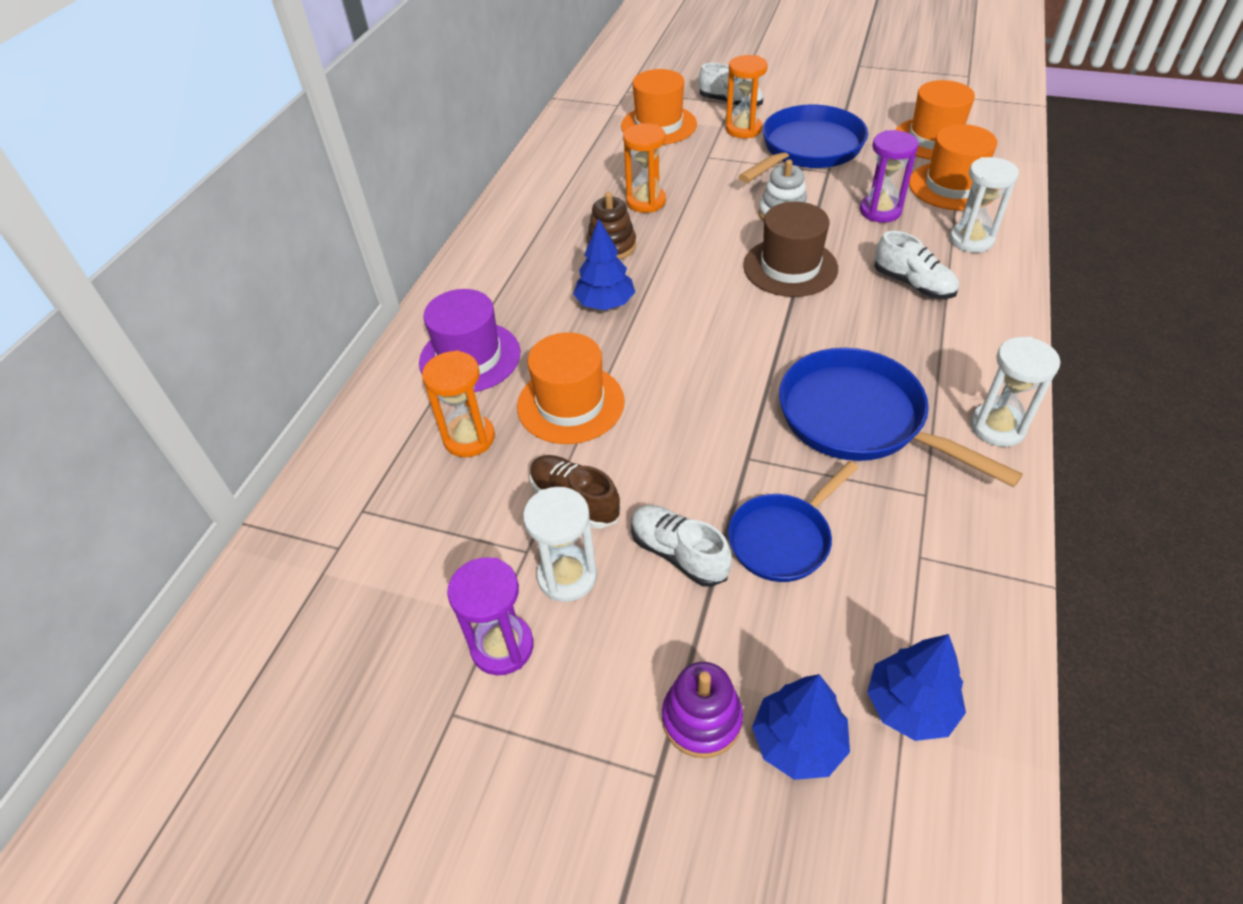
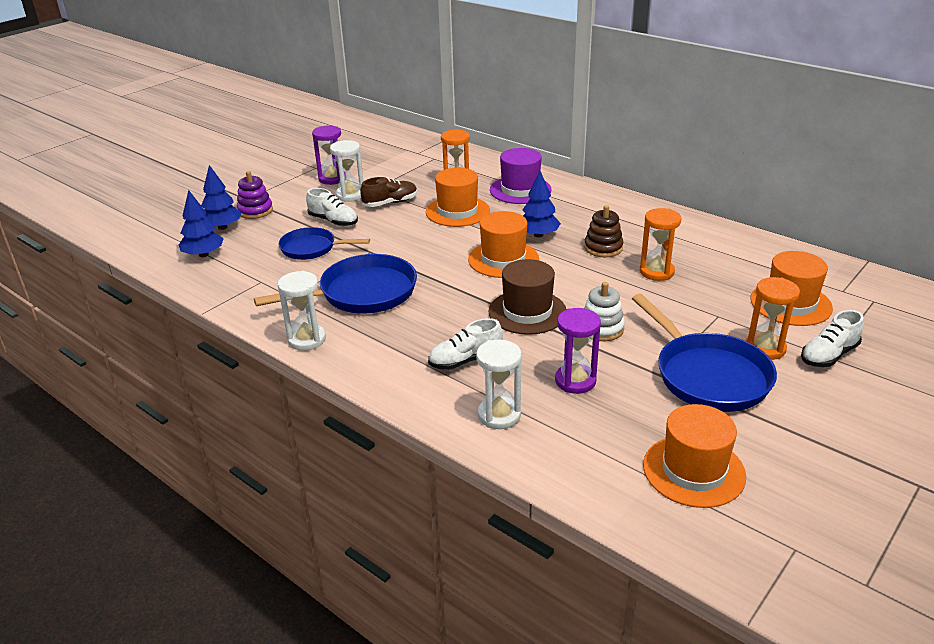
camera: 110 degrees right, 15 degrees down
(678, 553) = (333, 221): white shoe -> white shoe turned 60 degrees clockwise
(783, 538) = (312, 248): blue pan -> blue pan turned 60 degrees counterclockwise
(952, 186) = (591, 442): orange hat -> orange hat (503, 259)

